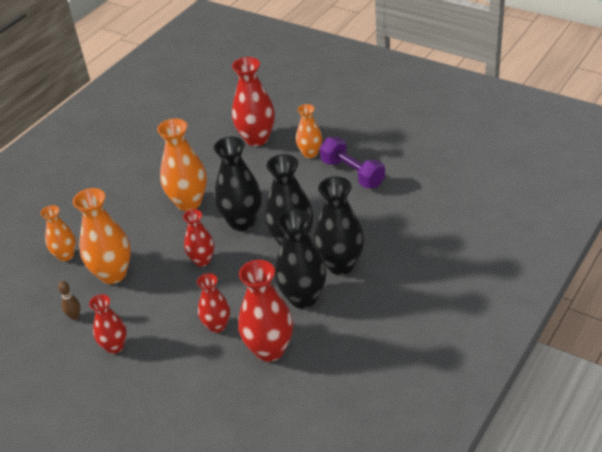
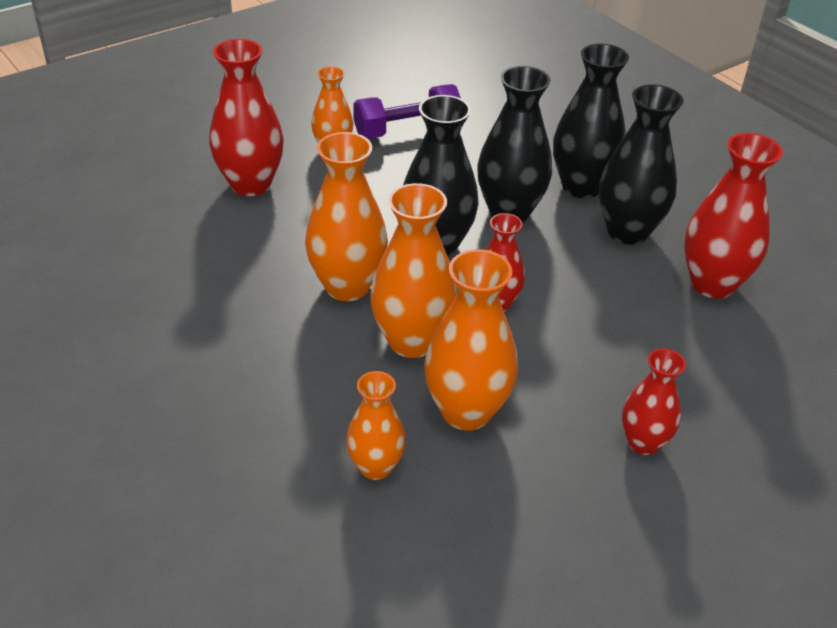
camera: 75 degrees left, 0 degrees up
(75, 316) = (547, 482): brown bowling pin -> none
(156, 239) = (412, 341): none -> orange vase
(217, 326) = (646, 321): red vase -> none

